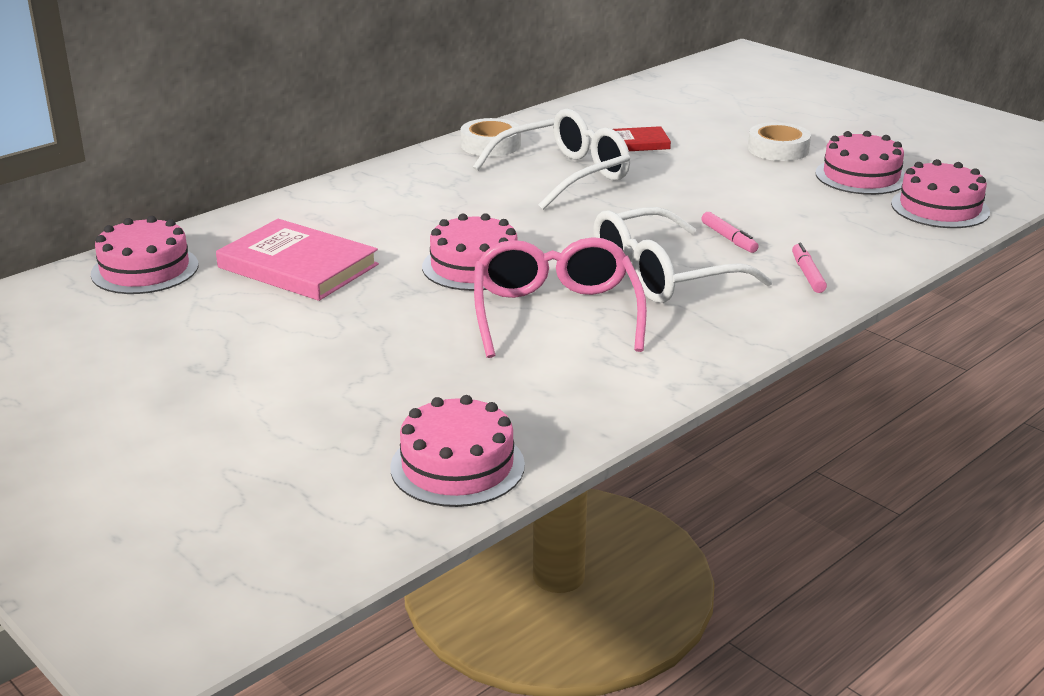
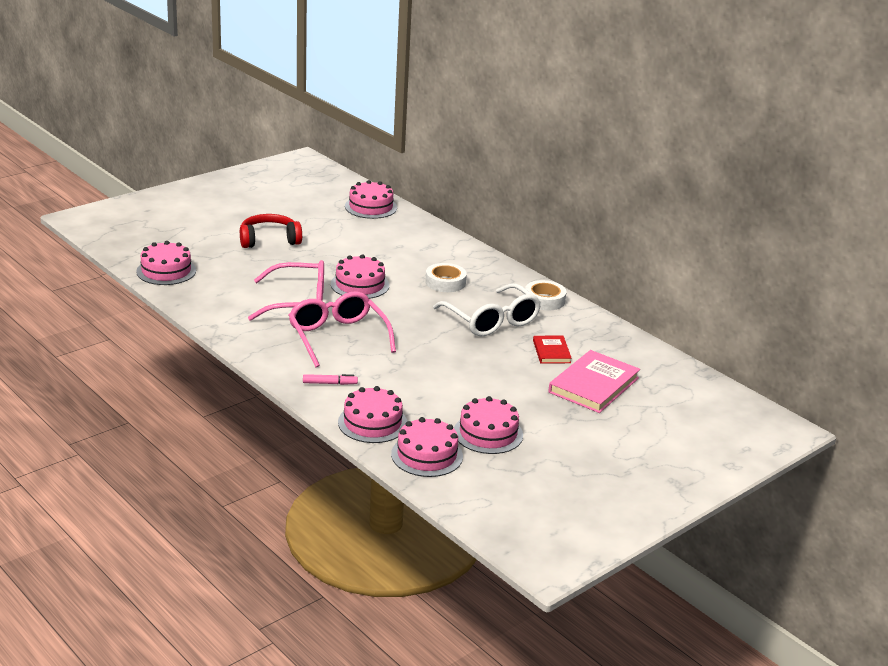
camera: 90 degrees right, 0 degrees up
(295, 360) = (269, 240): none -> red headphones
(298, 266) = (368, 241): pink book -> pink book (593, 385)
(662, 275) = (337, 337): white glasses -> pink glasses
(728, 238) = (385, 364): pink marker -> none
(778, 149) = (542, 407): white tape -> white tape (445, 282)
(891, 241) = (372, 423): none -> pink cake

